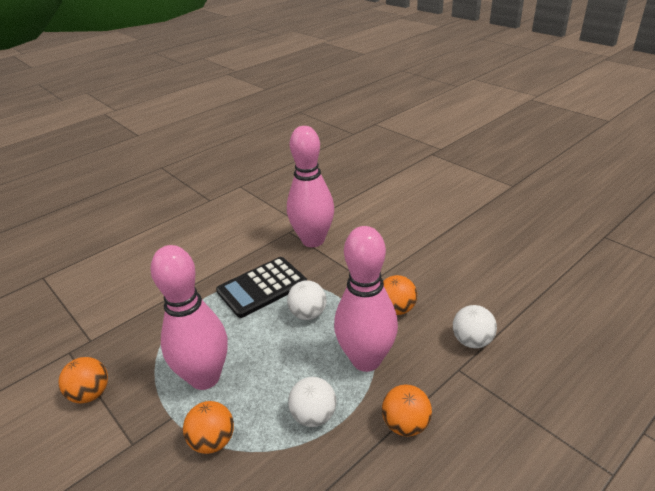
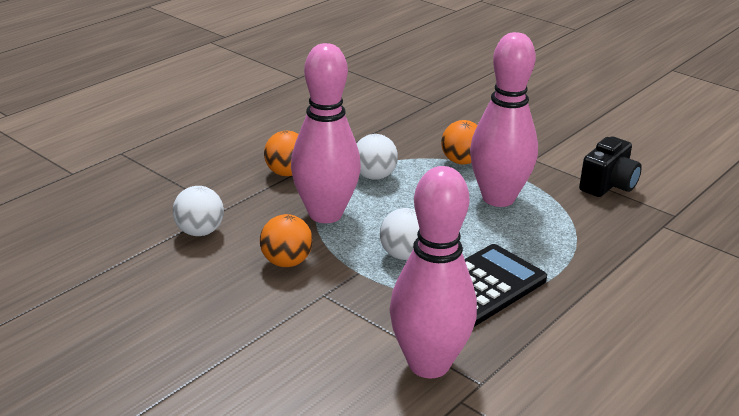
camera: 170 degrees right, 5 degrees down
(90, 394) = (608, 185): orange ball -> black camera

